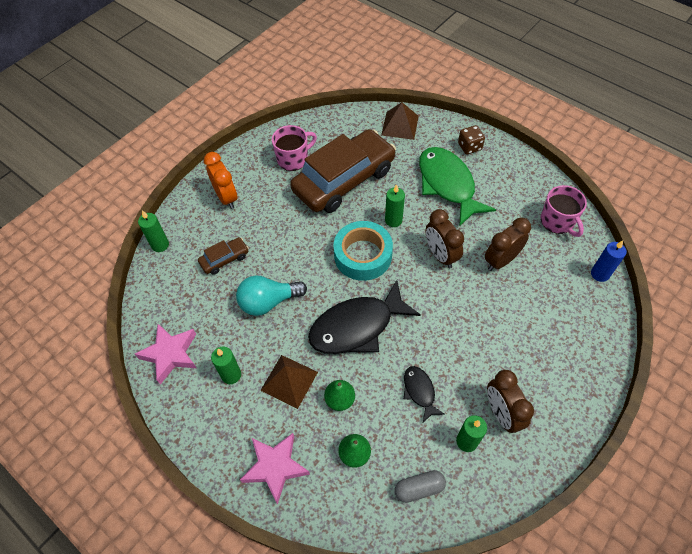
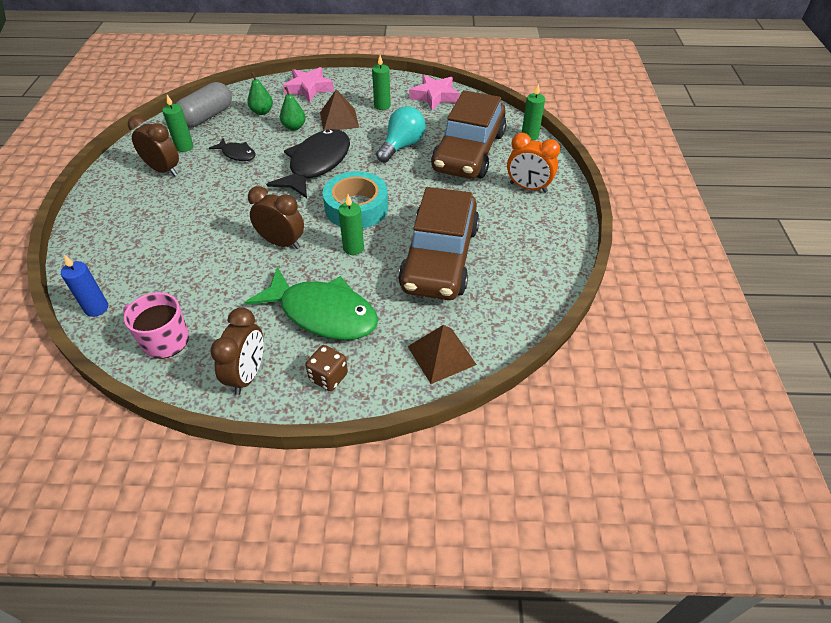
camera: 140 degrees right, 10 degrees down
(224, 259) = (469, 151): brown car -> brown car, size x2.37
(293, 159) = (514, 249): pink mug -> none
(419, 488) = (206, 117): grey capsule -> grey capsule, size x1.65
(501, 260) = (215, 268): brown clock -> brown clock (247, 375)

